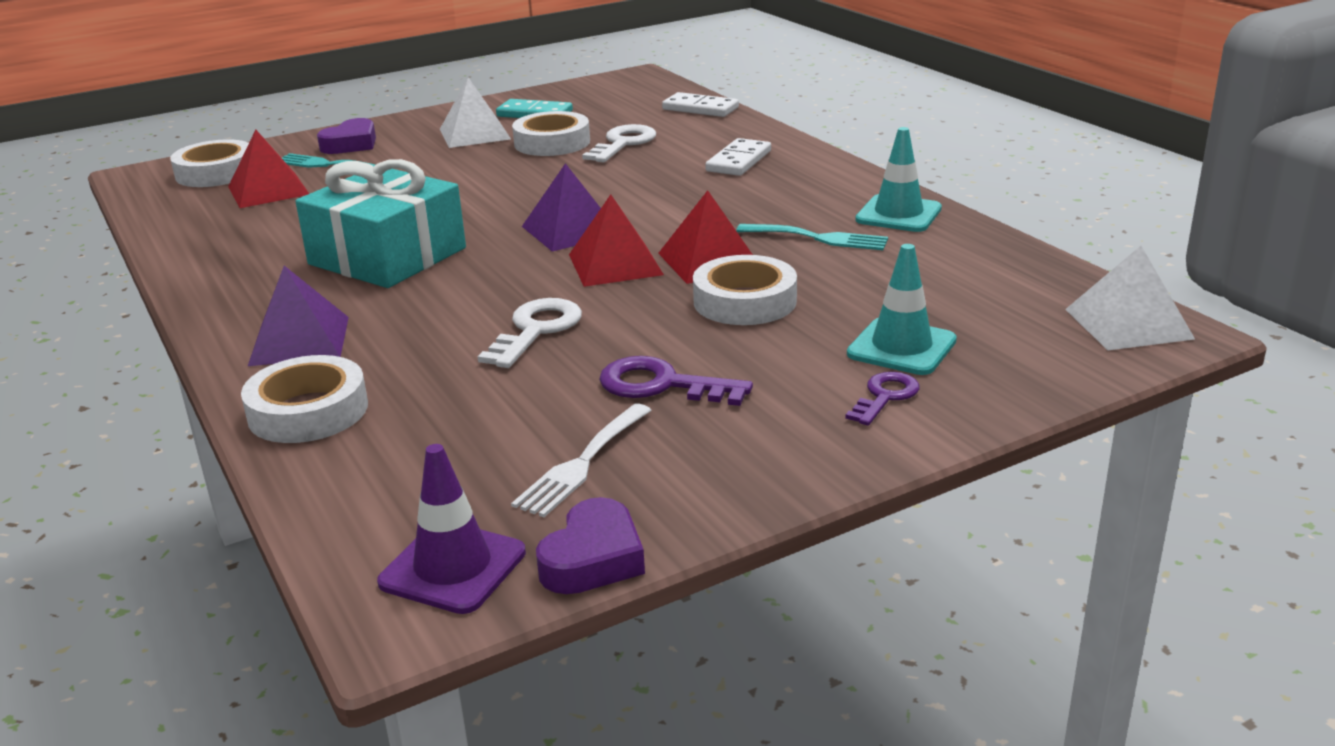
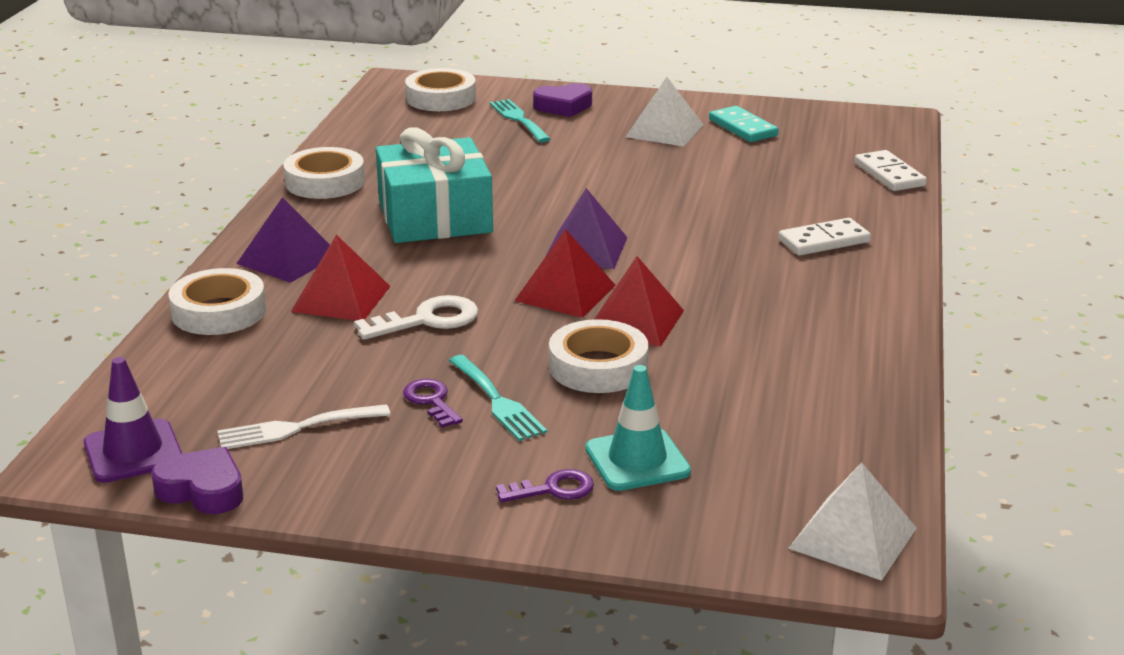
camera: 40 degrees right, 0 degrees up
(268, 190) = (449, 127): red pyramid -> red pyramid (341, 298)
(552, 143) = (708, 162): white tape -> white tape (325, 182)
(593, 558) = (203, 490): purple heart -> purple heart turned 135 degrees counterclockwise
(623, 143) = (761, 185): white key -> none
(661, 385) = (431, 401): purple key -> purple key, size x0.66
(819, 238) = (752, 341): turquoise fork -> turquoise fork (497, 401)
(898, 214) = (860, 350): turquoise traffic cone -> none

